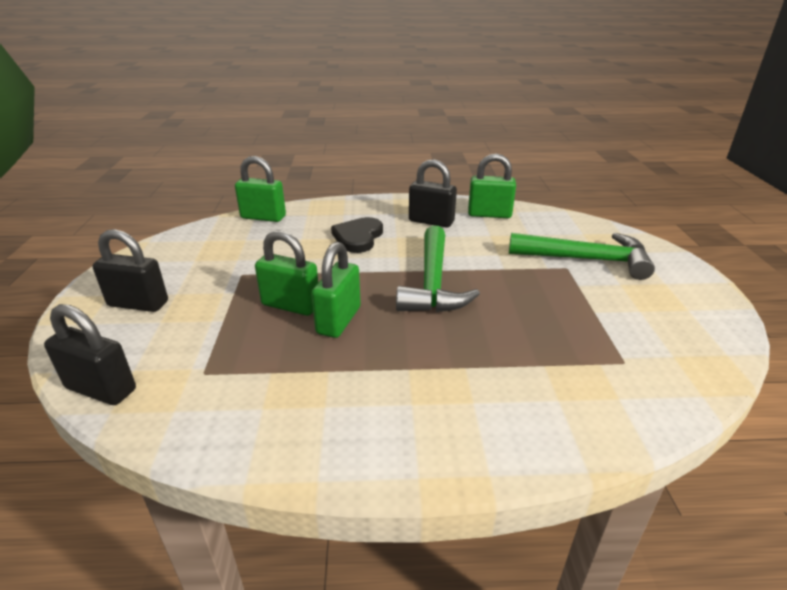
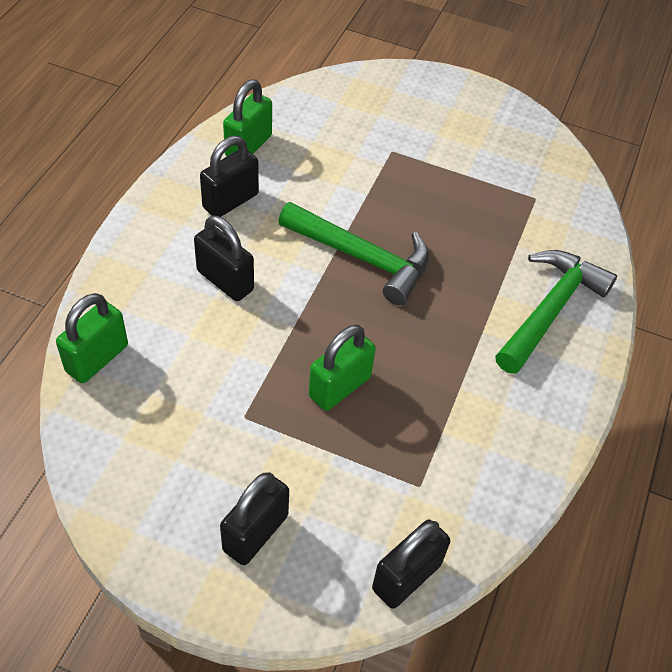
camera: 70 degrees left, 20 degrees up
(339, 320) = (388, 355): green padlock -> none
(358, 237) = (225, 280): black heart -> black padlock
(586, 260) = (387, 130): green hammer -> green hammer (550, 309)

